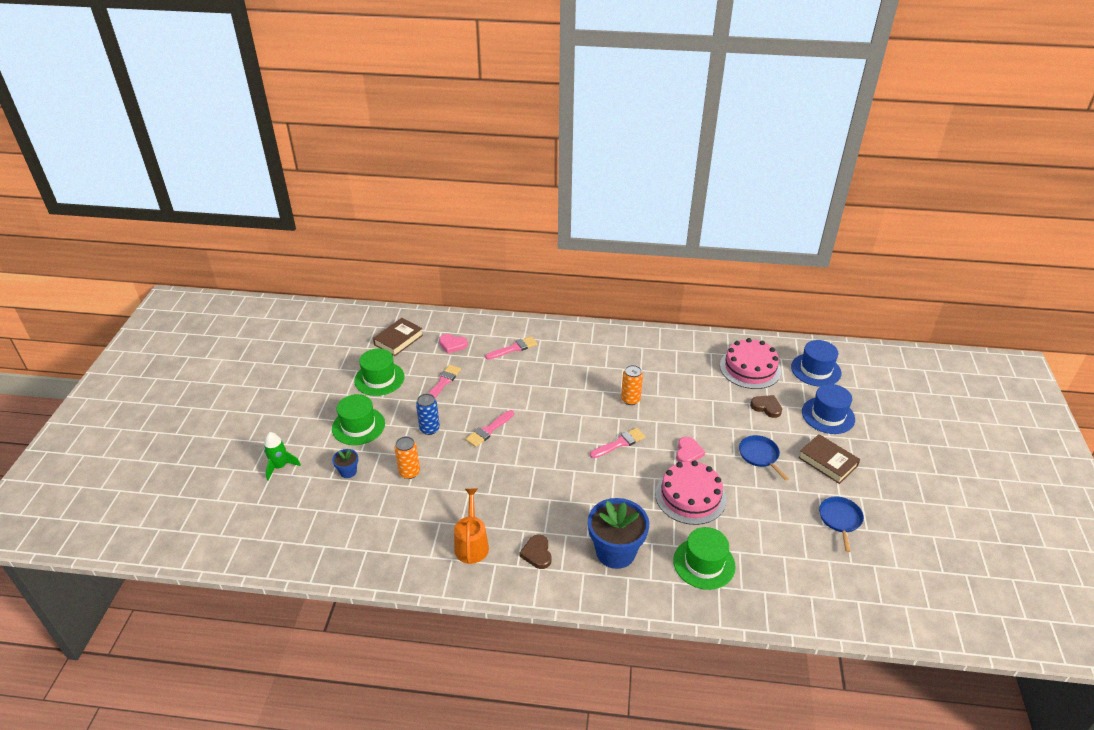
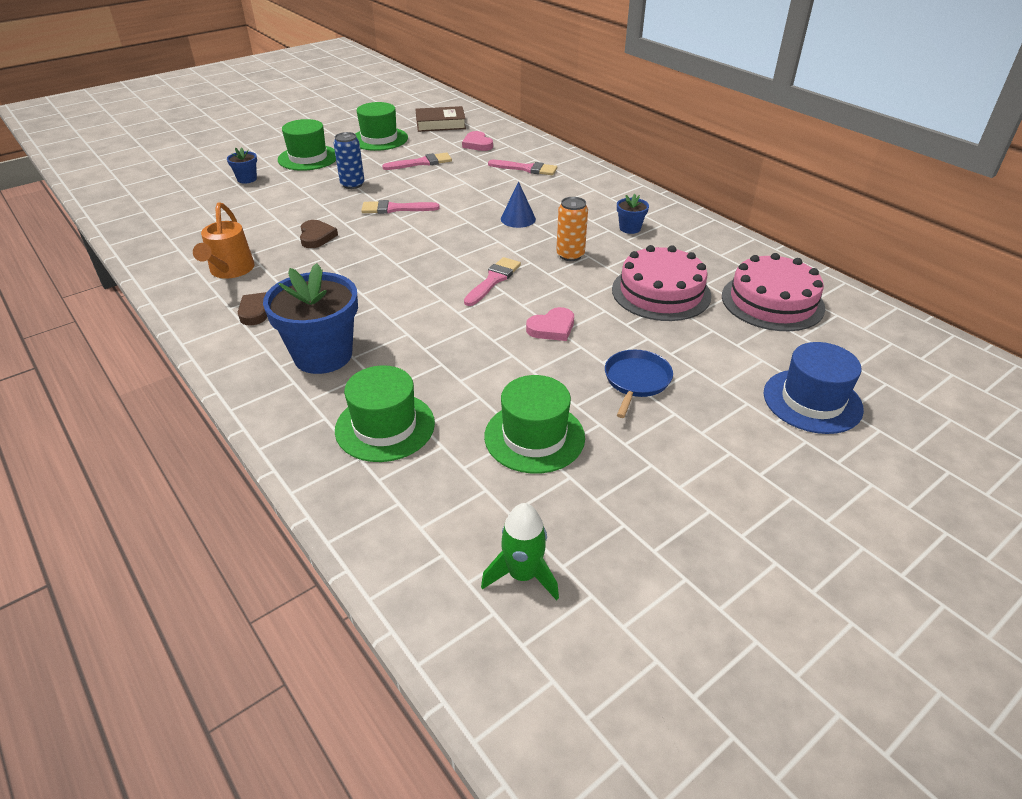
camera: 45 degrees right, 0 degrees up
(280, 466) = (215, 154): green rocket -> green rocket (522, 575)
(409, 472) = (283, 202): orange can -> none
(471, 544) = (230, 271): orange watering can -> orange watering can turned 135 degrees clockwise
(568, 391) = (518, 219): none -> blue cone
(619, 443) = (493, 280): pink brush -> pink brush turned 75 degrees counterclockwise
(631, 361) = (630, 228): none -> blue flower pot
(690, 496) = (483, 363): pink cake -> pink cake (661, 292)
(764, 516) = (534, 437): none -> green hat
(766, 407) = (729, 345): brown heart -> brown heart (316, 237)
(816, 370) = (875, 350): blue hat -> none
(827, 462) = (724, 443): brown book -> none
(840, 519) = (632, 510): blue pan -> none

